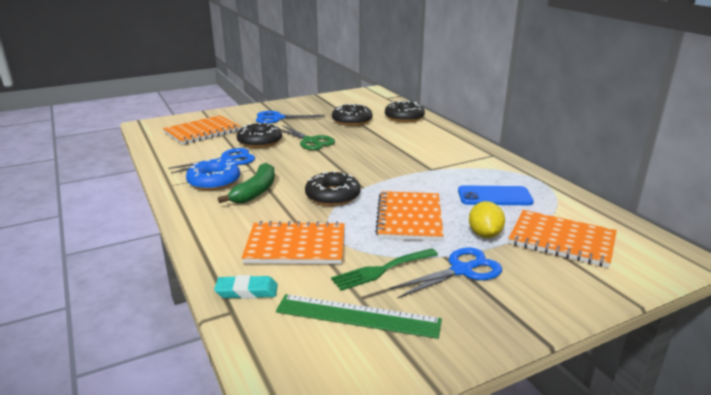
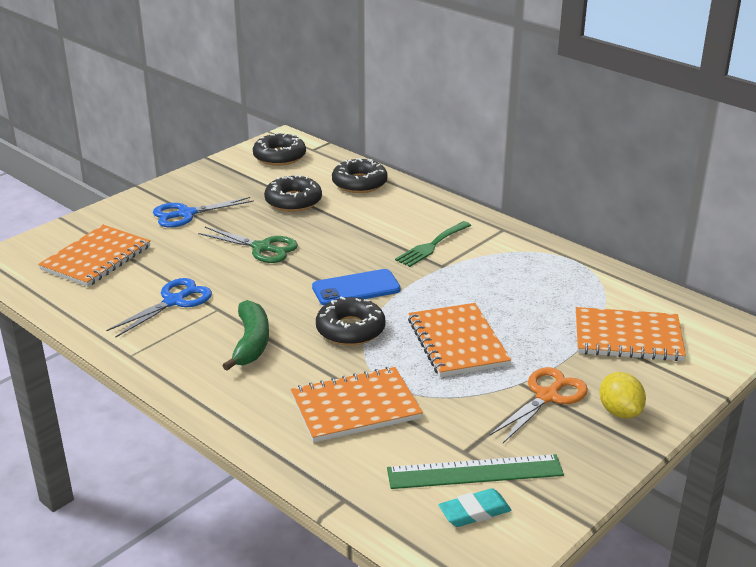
camera: 20 degrees left, 5 degrees up
(214, 181) = (184, 338): blue donut -> none
(247, 291) = (342, 473): turquoise eraser -> turquoise eraser (474, 512)
(260, 141) = (193, 261): black donut -> black donut (279, 156)
(381, 270) = (467, 415): green fork -> green fork (431, 246)
(461, 270) = (547, 396): blue scissors -> orange scissors
(484, 234) = (548, 346): yellow lemon -> yellow lemon (619, 412)
(494, 196) = (534, 293): blue phone -> blue phone (356, 288)

